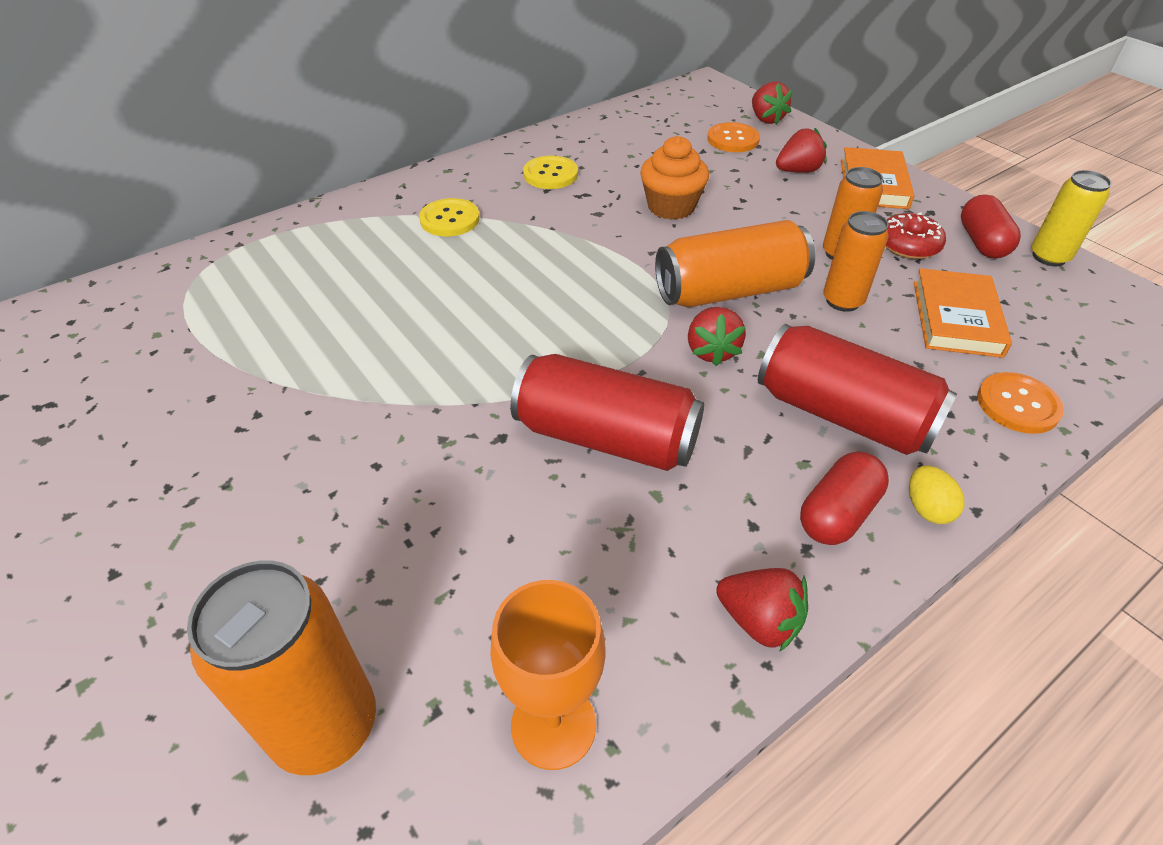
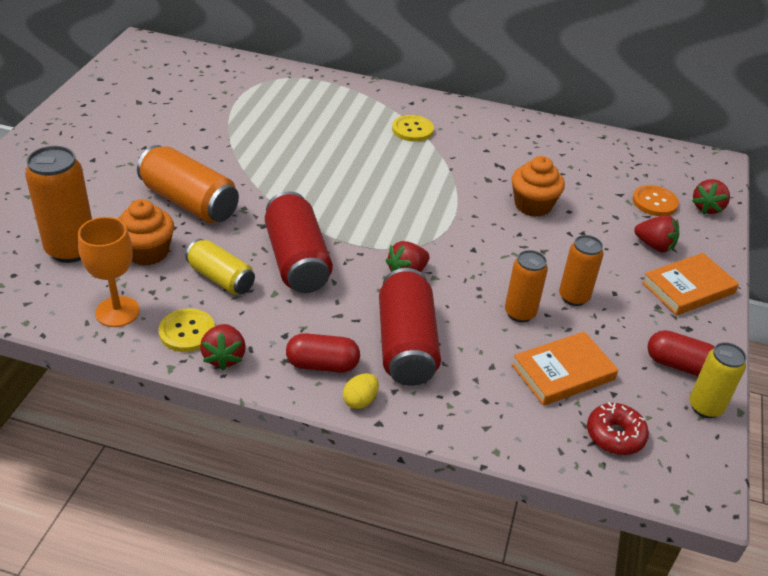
camera: 50 degrees right, 5 degrees down
(437, 607) = (147, 252): none -> orange cupcake
(550, 174) = (504, 144): yellow button -> yellow button (187, 332)
(578, 540) = (221, 278): none -> yellow can
(729, 291) = (472, 261): orange can -> orange can (189, 202)
(908, 245) = (625, 327): red donut -> red donut (615, 435)
(982, 242) = (679, 365): red capsule -> red capsule turned 60 degrees clockwise
(1018, 405) = (498, 423): orange button -> none

